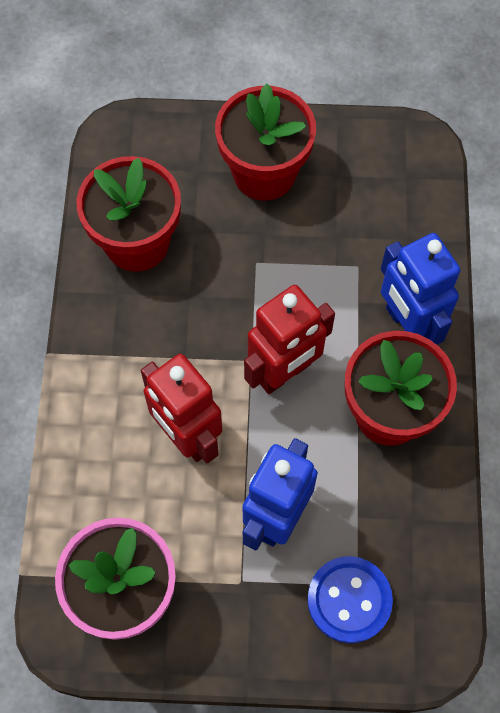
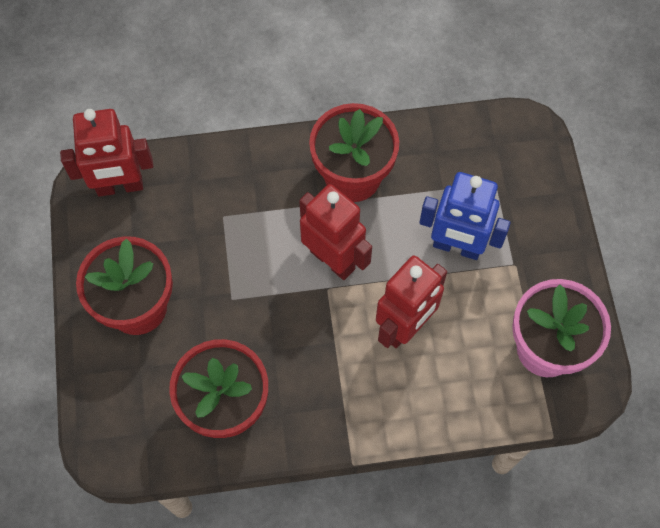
camera: 100 degrees left, 0 degrees up
(349, 600) = (508, 187): blue button -> none
(407, 325) = (272, 172): blue robot -> none
(409, 169) = (120, 186): none -> red robot

